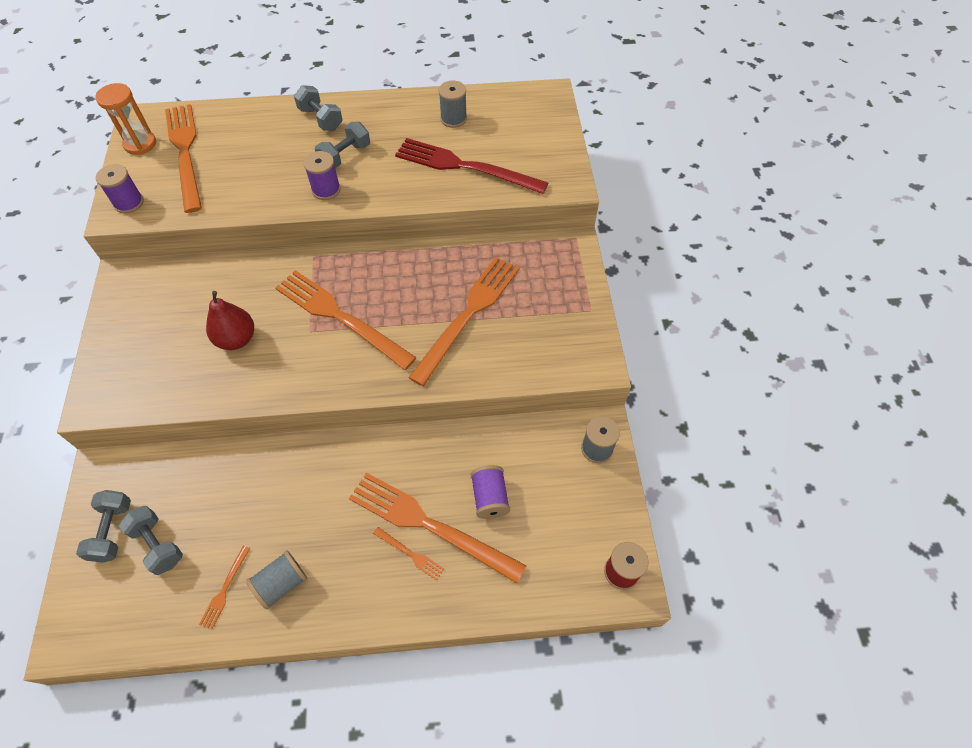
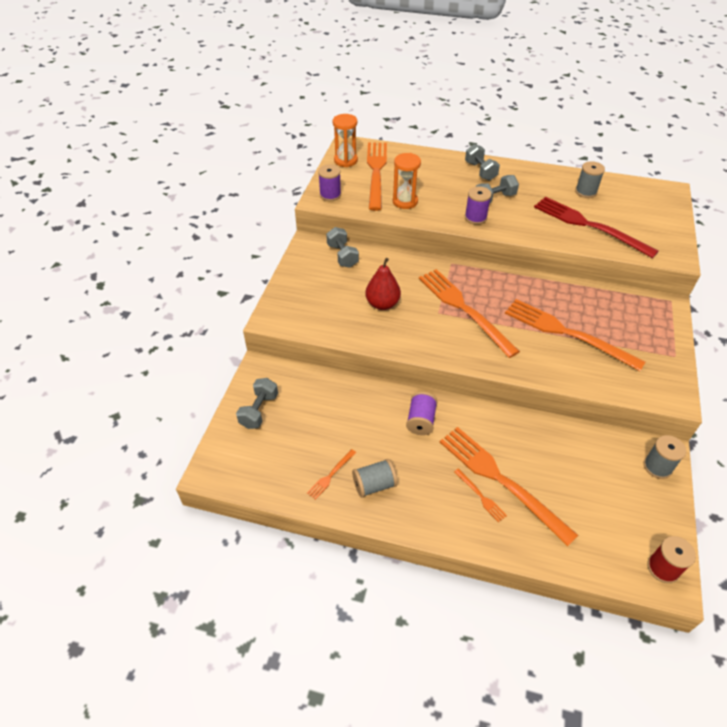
camera: 20 degrees right, 10 degrees down
(158, 544) = (289, 429): grey dumbbell -> grey dumbbell (342, 256)
(231, 188) = (405, 201): none -> orange hourglass
(468, 315) = (567, 333): orange fork -> orange fork turned 105 degrees counterclockwise
(490, 498) = (555, 475): purple spool -> purple spool (421, 421)

